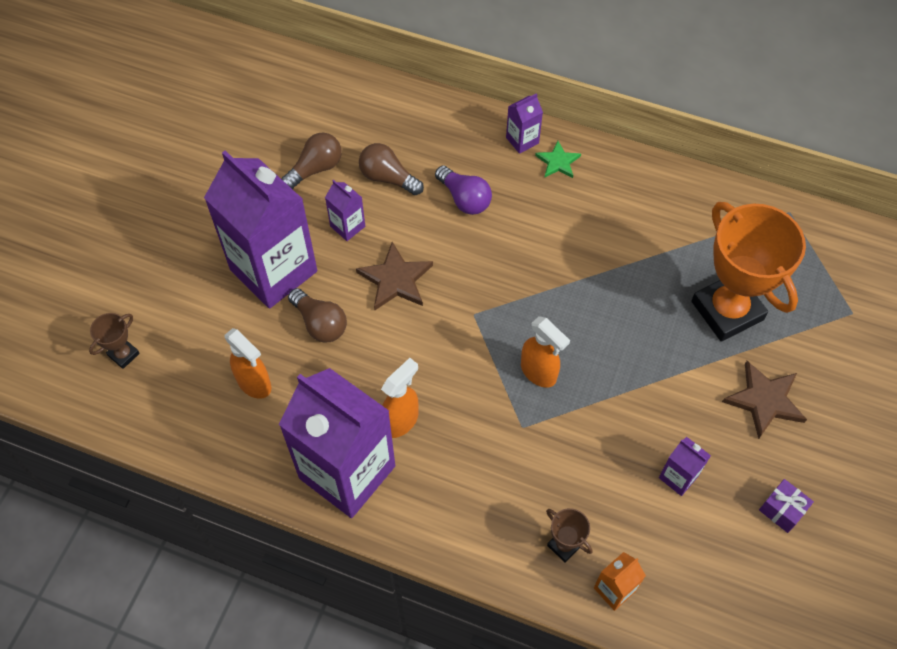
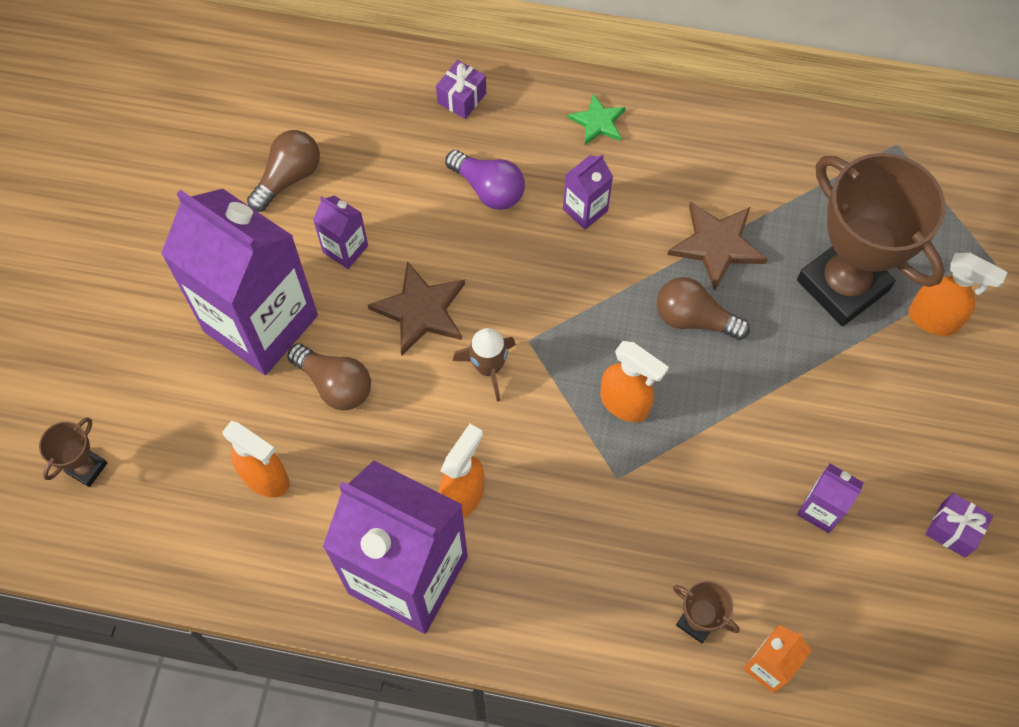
camera: 10 degrees left, 5 degrees up
(388, 178) = (385, 176): brown light bulb -> brown light bulb (694, 319)
(439, 329) = (488, 368): none -> brown rocket
(457, 130) = (462, 98): none -> purple gift
(522, 140) = (547, 100): purple carton -> purple carton (585, 210)
(727, 311) = (842, 285): orange trophy -> brown trophy
(764, 400) = (908, 393): brown star -> brown star (717, 245)
(795, 348) = (933, 320): none -> orange spray bottle

